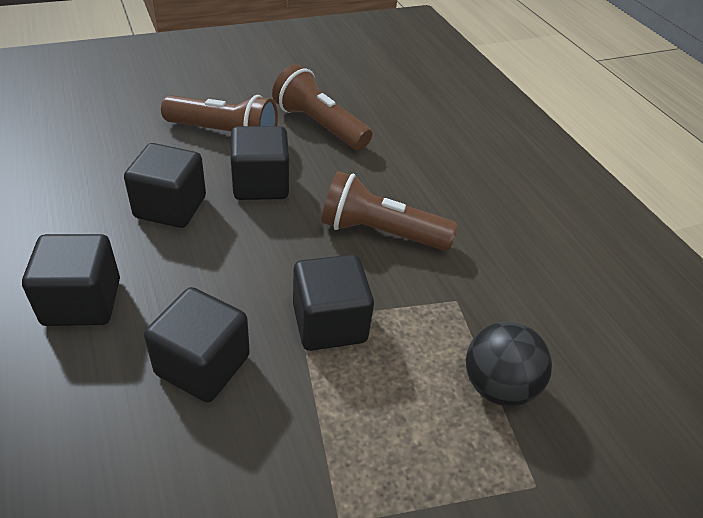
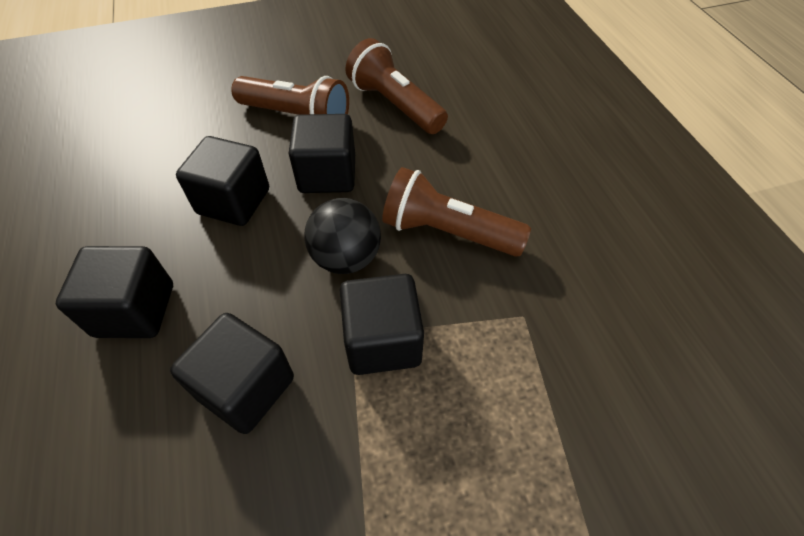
camera: 10 degrees right, 10 degrees up
(497, 386) = (561, 425): black ball -> black ball (346, 258)

